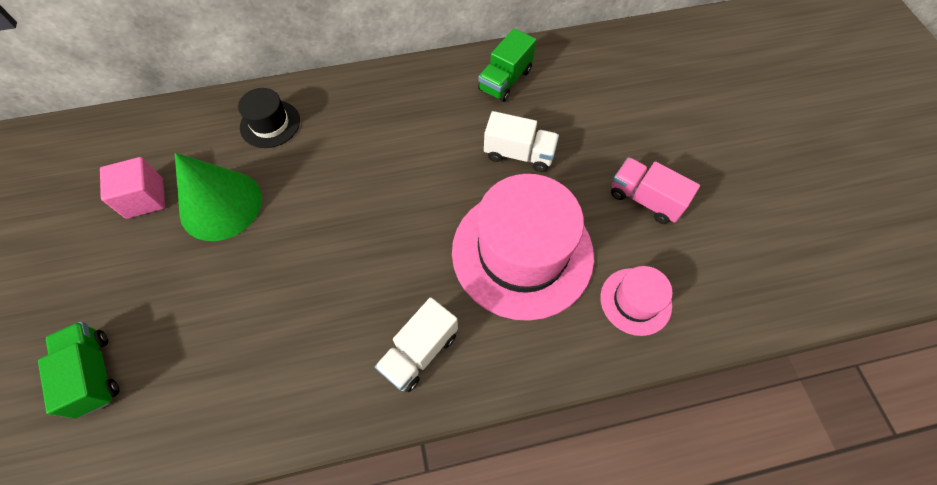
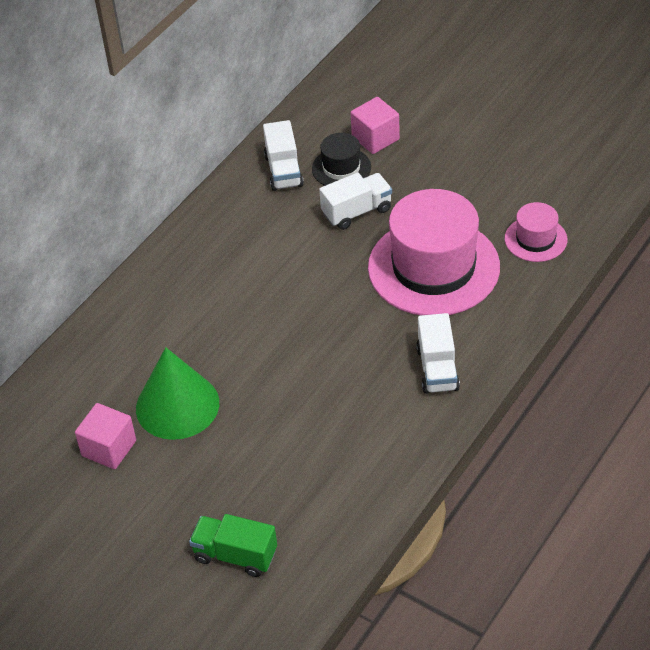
camera: 40 degrees left, 15 degrees down
(270, 124) = (136, 331): black hat -> black hat (341, 168)
(505, 80) = (283, 171): green truck -> white truck
(600, 105) = (375, 138): none -> pink cube
(645, 199) = (475, 177): pink truck -> none

